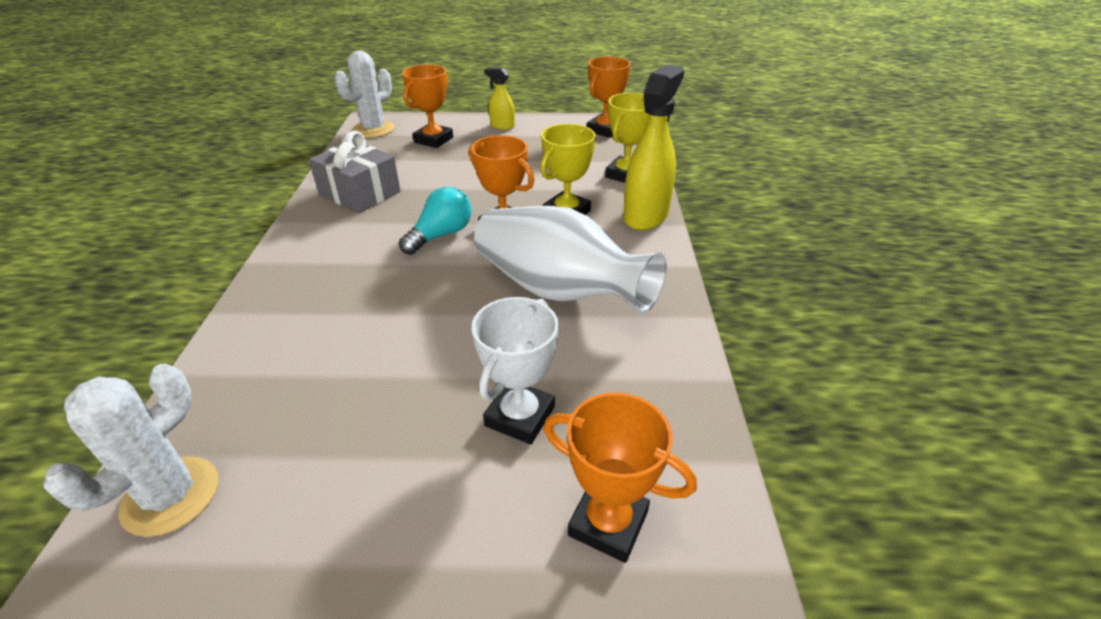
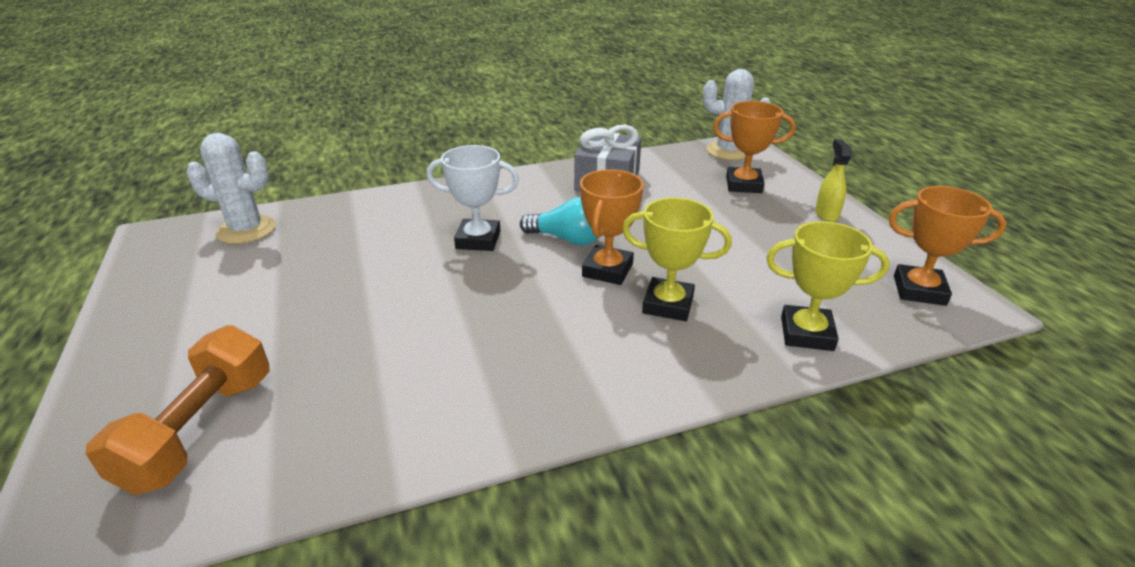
camera: 70 degrees right, 5 degrees down
(520, 416) = (323, 350): white trophy -> white trophy (478, 240)
(558, 290) = (512, 332): white vase -> none
(608, 523) = (200, 430): orange trophy -> orange dumbbell
(646, 215) = (713, 371): yellow spray bottle -> none

